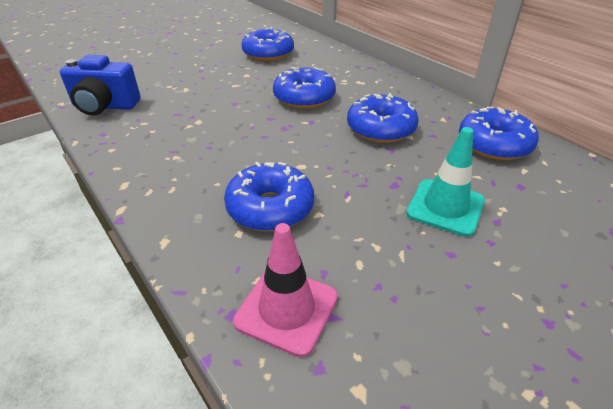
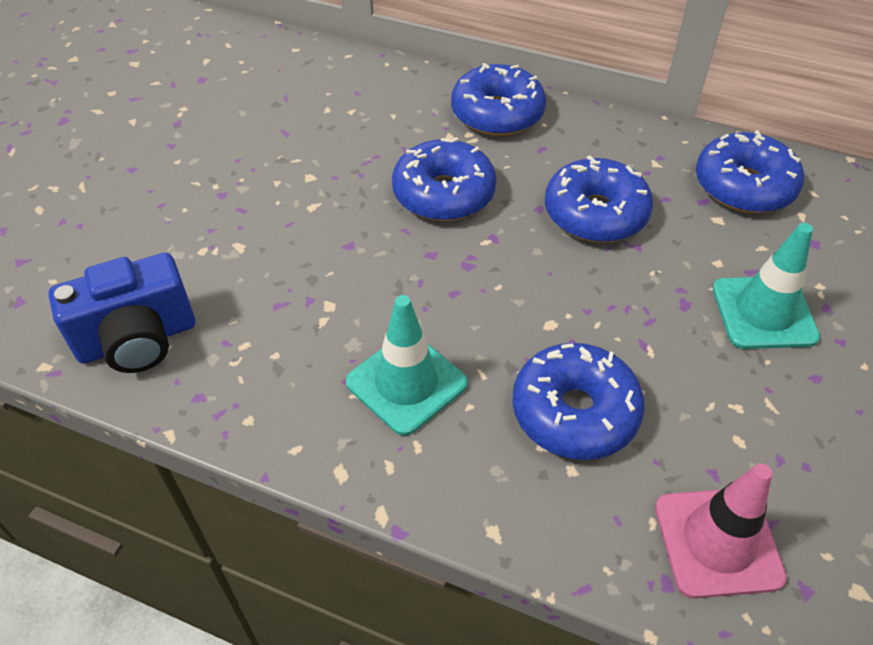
camera: 30 degrees left, 10 degrees up
(197, 162) = (406, 383): none -> turquoise traffic cone
(268, 54) = (301, 115): blue donut -> blue donut (497, 114)

